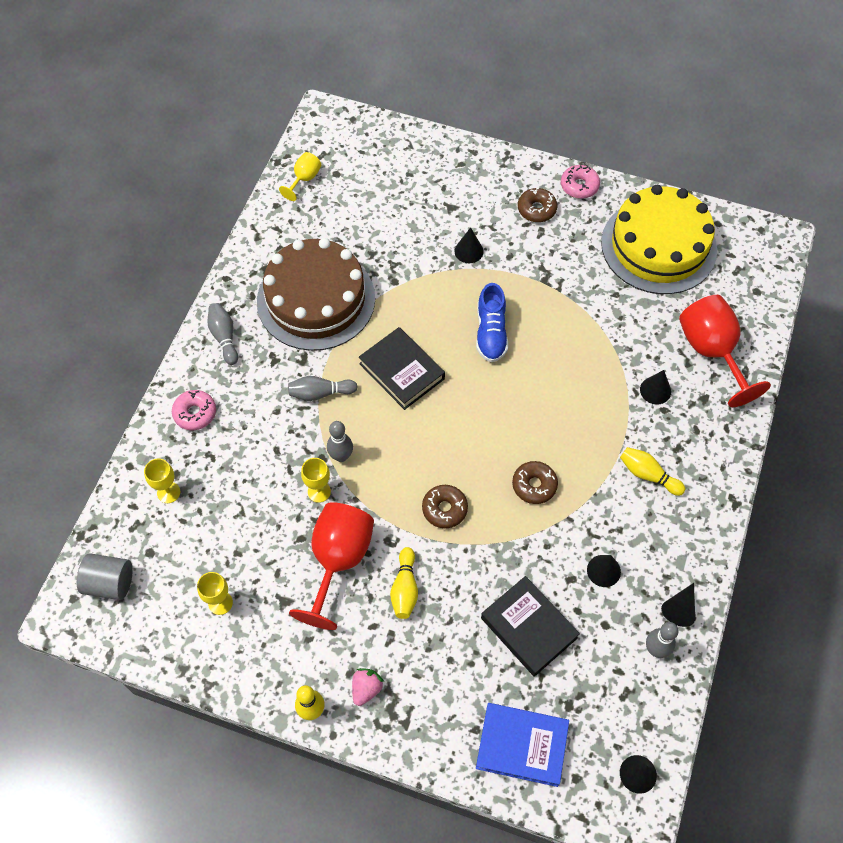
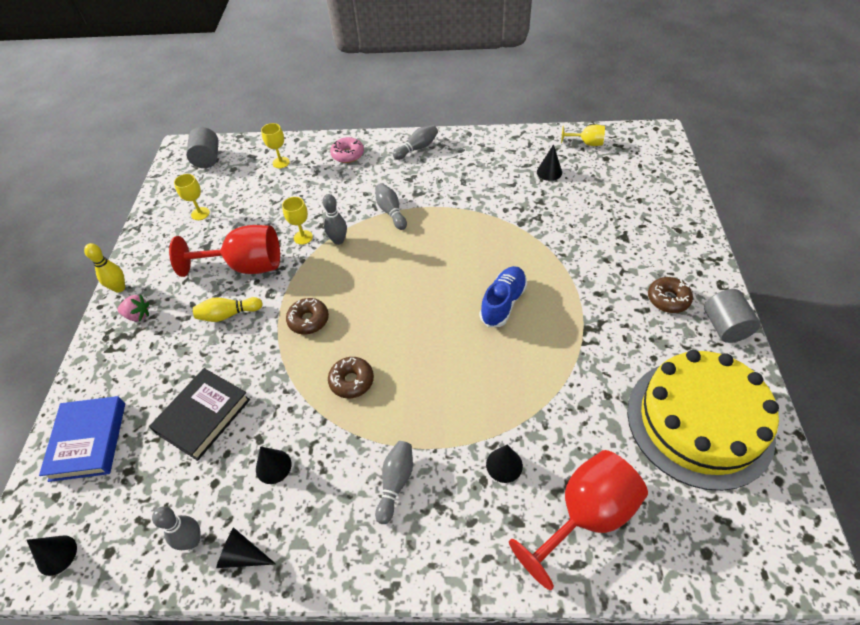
camera: 75 degrees right, 10 degrees down
(316, 299) = (476, 183): brown cake -> none
(402, 371) = (433, 253): black book -> none
(469, 251) = (584, 262): black cone -> black cone (549, 172)
(491, 333) = (503, 303): blue shoe -> blue shoe turned 135 degrees clockwise
(579, 186) = (724, 327): pink donut -> grey cylinder
(648, 475) = (395, 483): yellow bowling pin -> grey bowling pin

